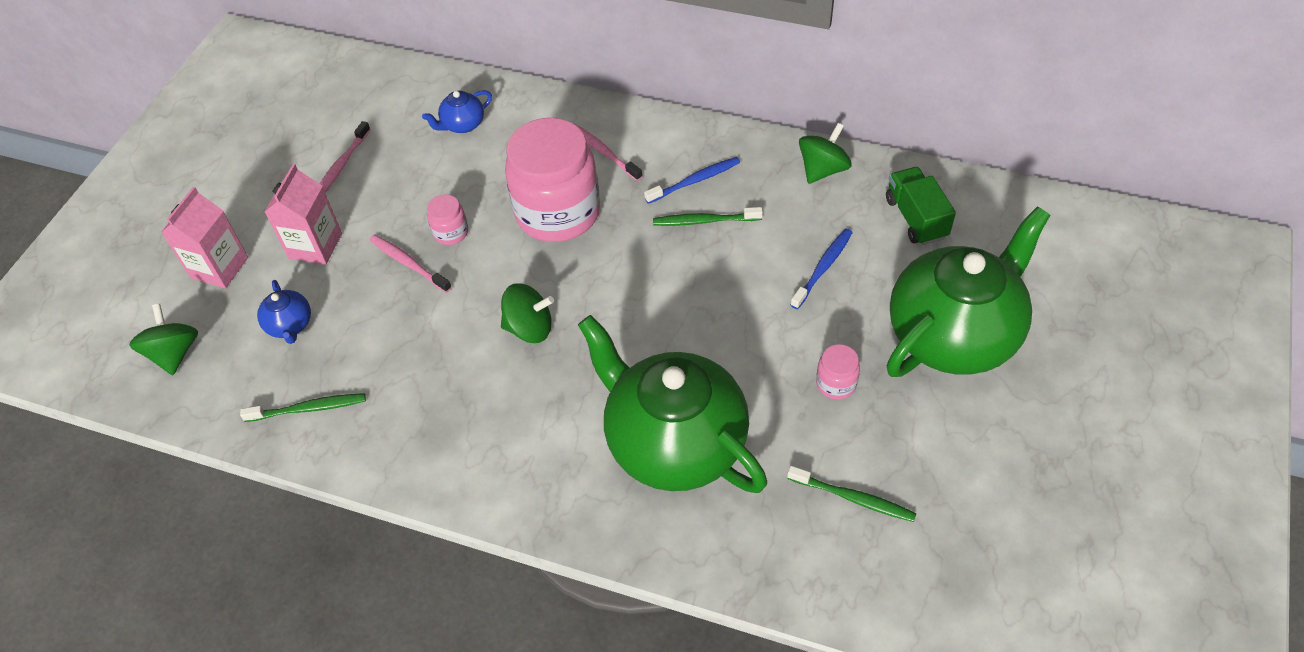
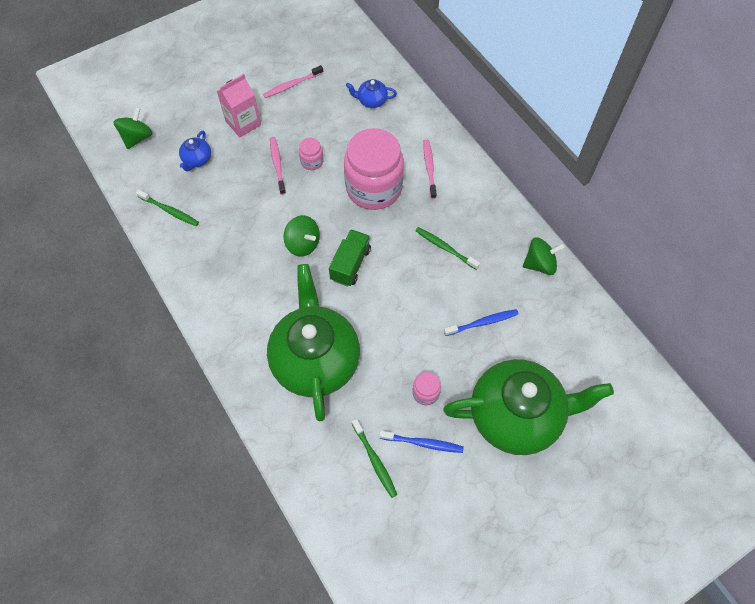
camera: 35 degrees right, 10 degrees up
(219, 268) = (192, 104): pink carton -> none
(695, 181) = (462, 220): blue toothbrush -> blue toothbrush (423, 443)
(915, 218) = (564, 332): green truck -> green truck (350, 264)

